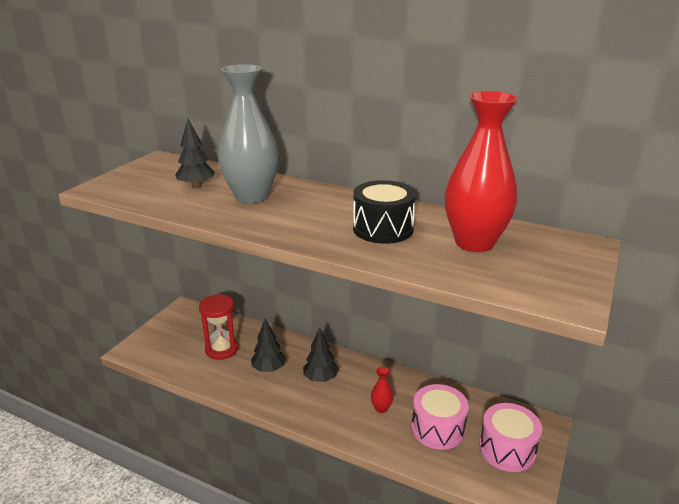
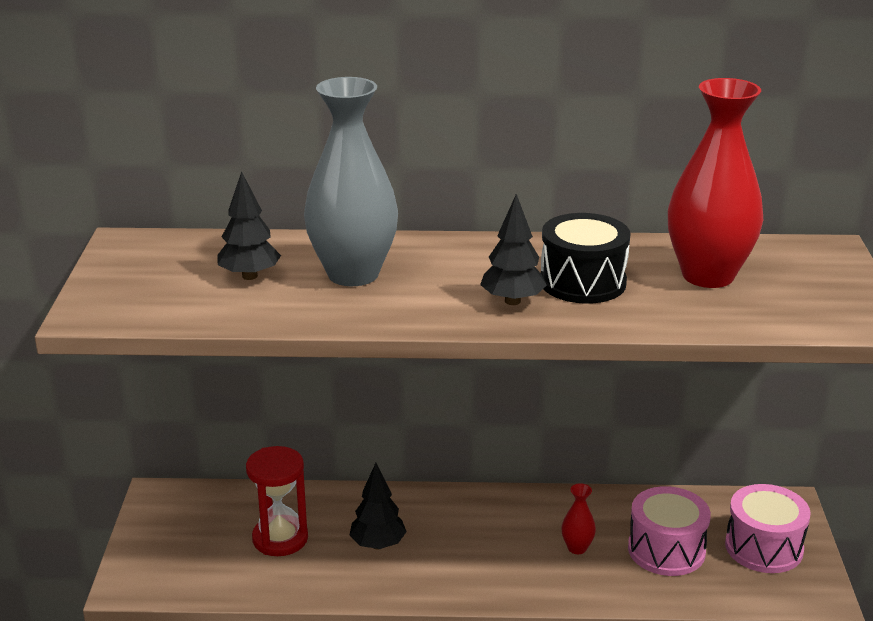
camera: 25 degrees left, 0 degrees up
(320, 378) = (464, 535): black tree -> black tree (512, 301)

